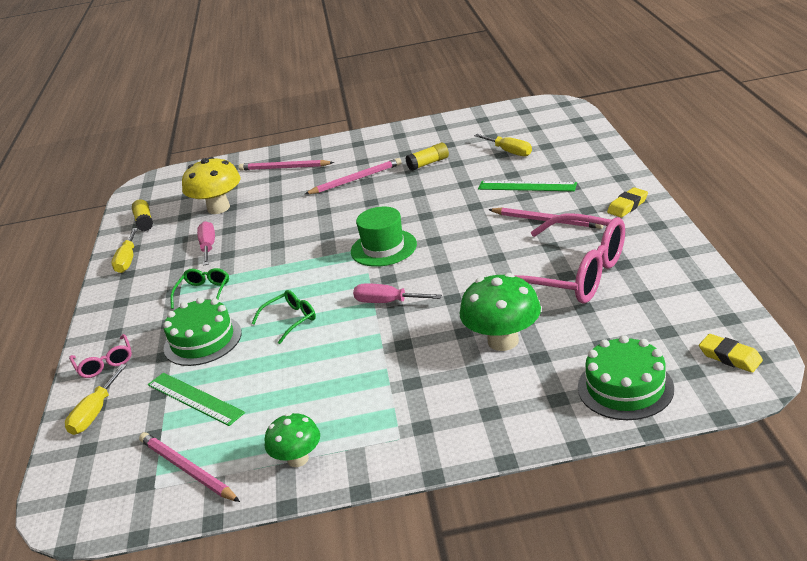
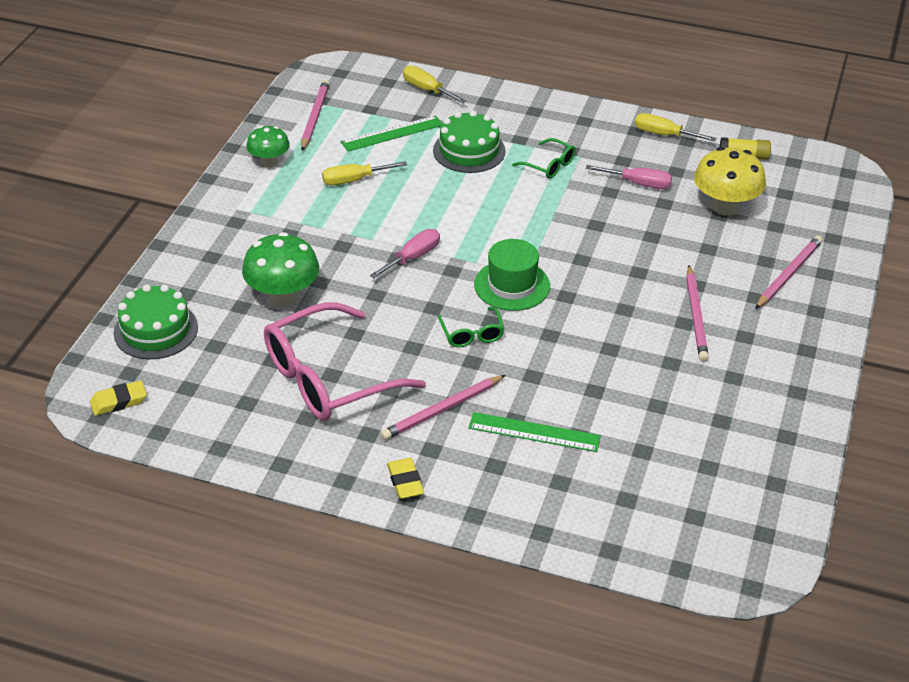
camera: 110 degrees right, 10 degrees up
(105, 363) = (491, 101): pink glasses -> none
(187, 470) = (314, 117): pink pencil -> pink pencil turned 60 degrees counterclockwise
(290, 320) = (447, 200): green glasses -> green glasses (472, 334)
(428, 163) = (680, 384): yellow glue stick -> none
(509, 152) = (642, 460): yellow screwdriver -> yellow screwdriver (354, 180)
(527, 186) = (534, 432): green ruler -> green ruler turned 60 degrees clockwise

